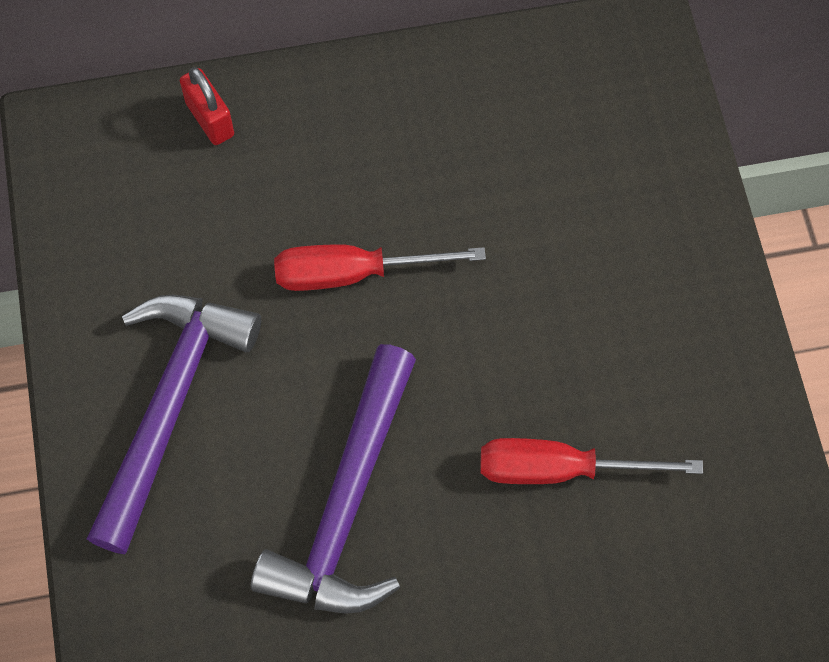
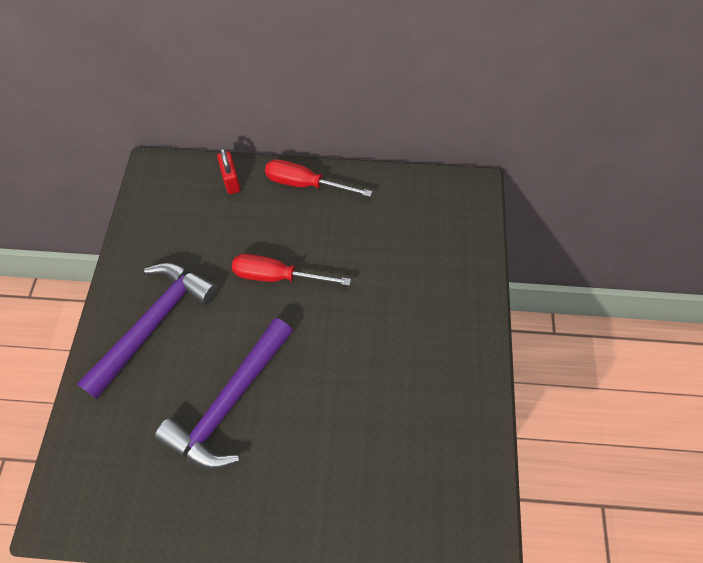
camera: 15 degrees right, 5 degrees down
(560, 469) = (356, 415): red screwdriver -> red screwdriver (305, 184)

